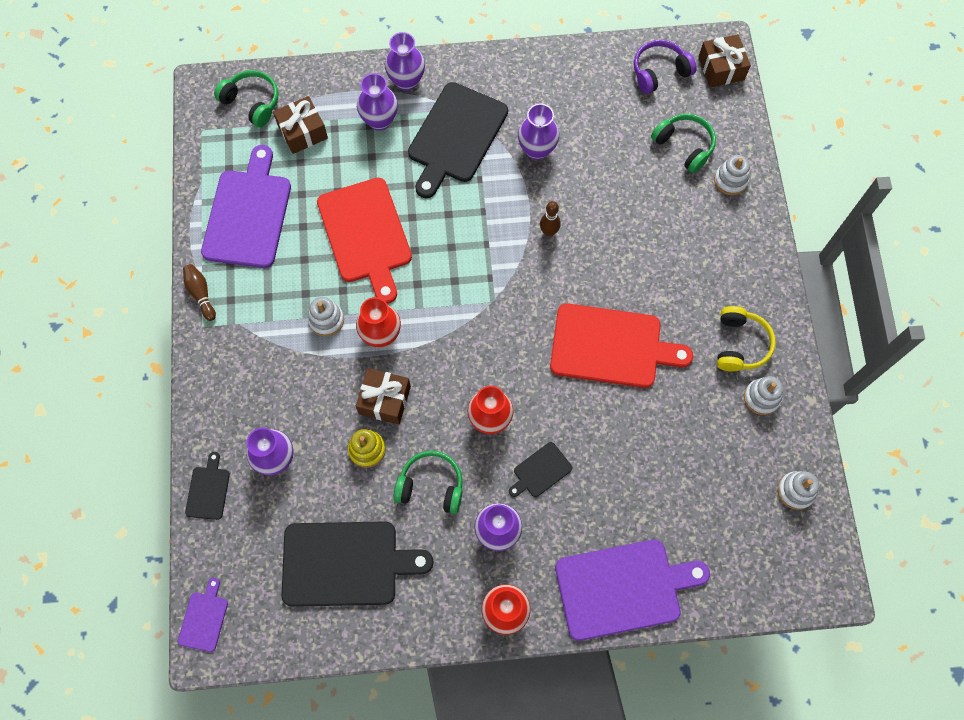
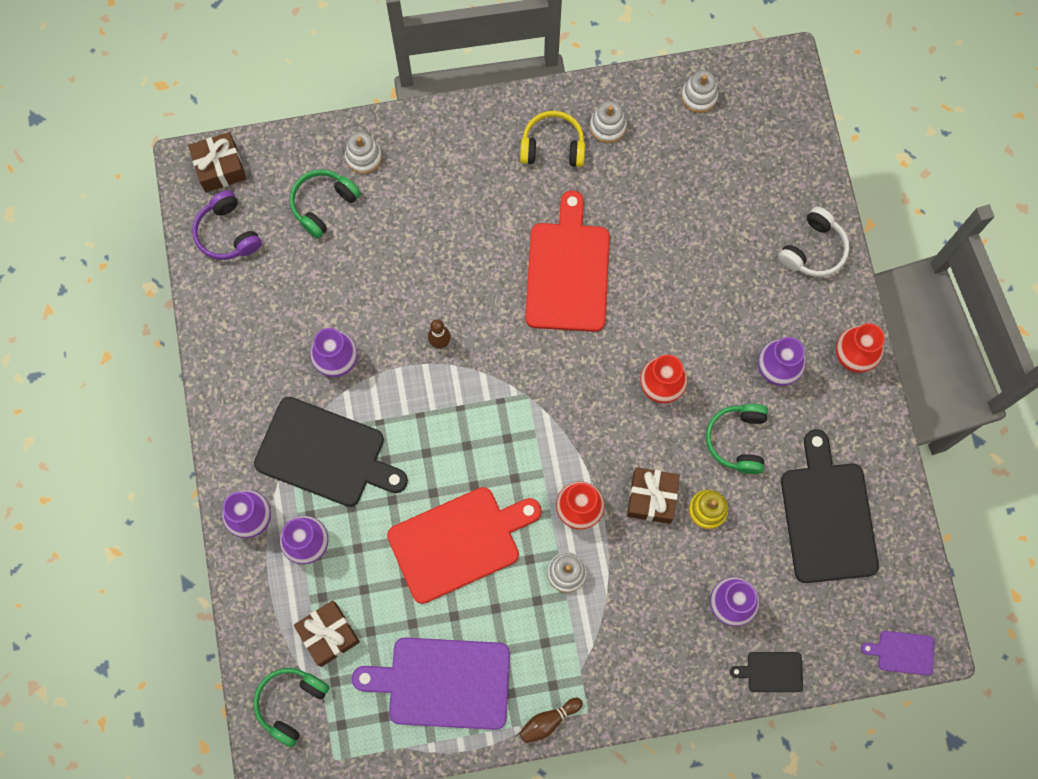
camera: 95 degrees left, 5 degrees up
(540, 471) = (709, 333): black cutting board -> none
(623, 588) = (813, 249): purple cutting board -> white headphones

